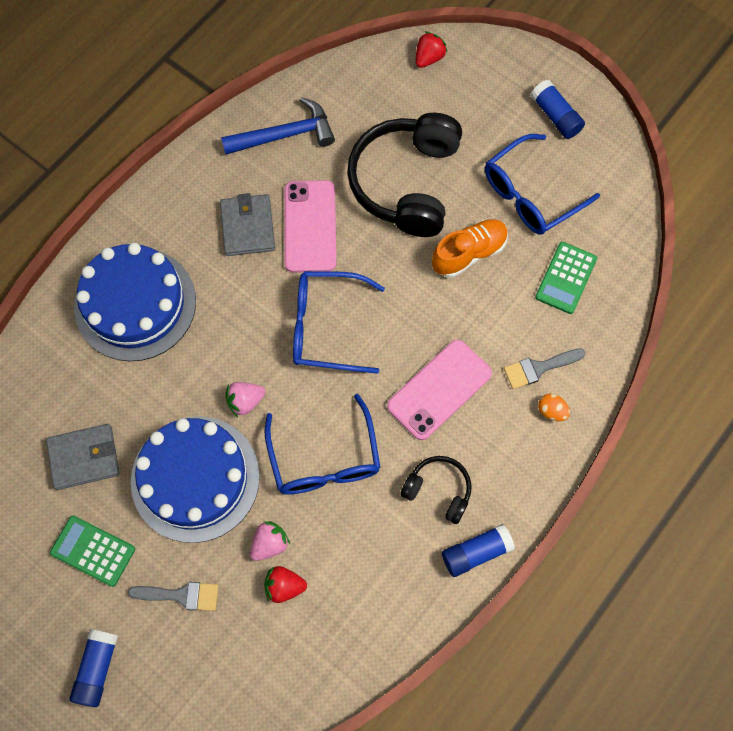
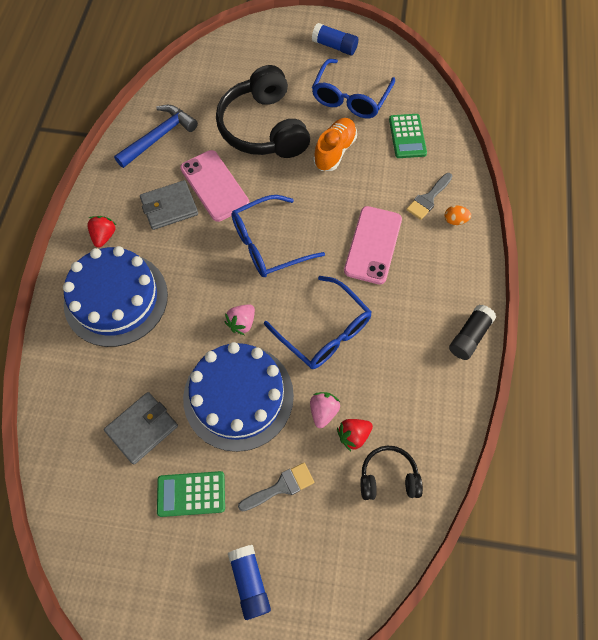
camera: 30 degrees left, 5 degrees down
(248, 227) = (169, 207): grey wallet -> grey wallet turned 75 degrees counterclockwise
(429, 58) = (229, 48): red strawberry -> red strawberry (104, 236)
(438, 490) = (416, 310): black headphones -> black headphones (388, 477)
(476, 552) = (469, 336): blue glue stick -> black glue stick

